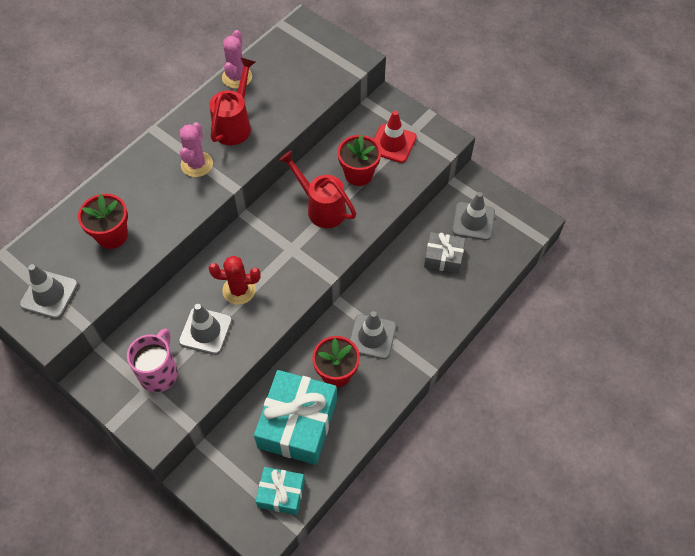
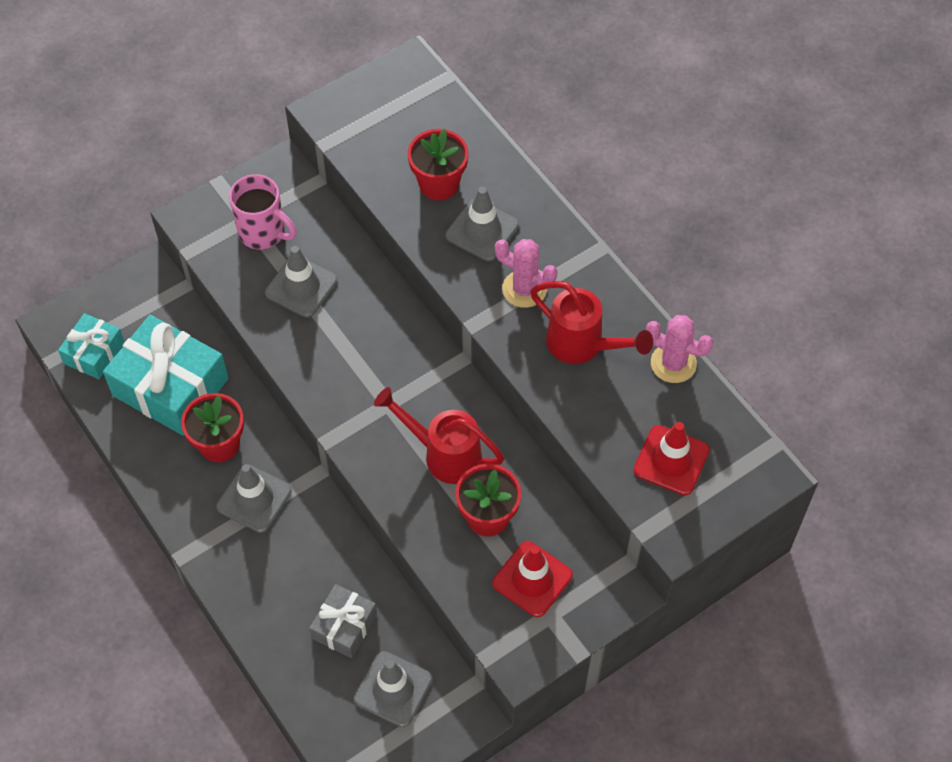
camera: 105 degrees right, 0 degrees up
(49, 294) = (375, 116): grey traffic cone -> grey traffic cone (482, 230)
(239, 290) = (346, 332): red cactus -> none
(307, 67) = (671, 460): none -> red traffic cone
(321, 207) = (444, 454): red watering can -> red watering can turned 120 degrees counterclockwise

